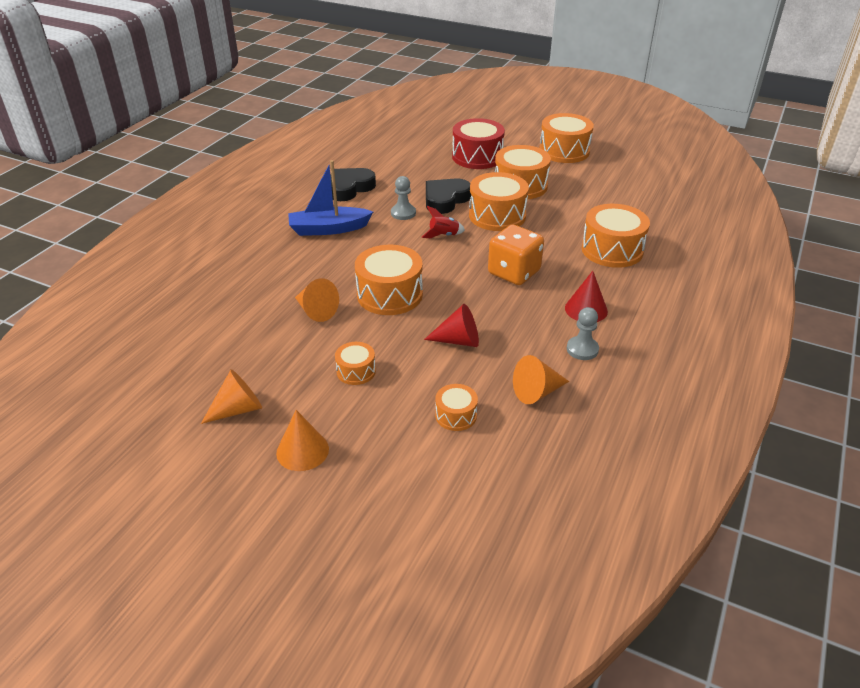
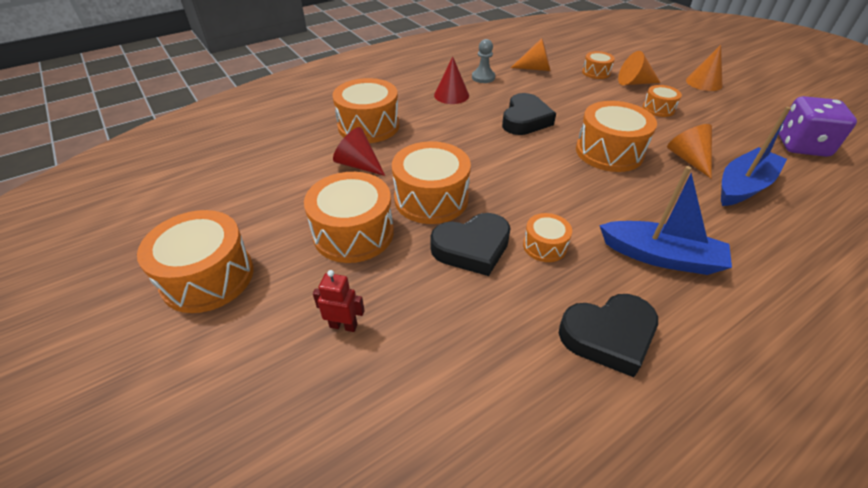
camera: 150 degrees left, 5 degrees up
(198, 368) = (801, 146): none -> purple dice
(238, 409) = (755, 112): orange cone -> orange cone (634, 83)
(267, 299) = (743, 186): none -> blue boat
(403, 213) = (544, 246): grey pawn -> orange drum
(443, 235) = (514, 195): red rocket -> none
(458, 340) = (567, 104): red cone -> red cone (358, 164)
(477, 157) = (343, 325): red drum -> red robot
(486, 304) = (525, 120): none -> black heart
(514, 272) = (477, 135): orange dice -> none

